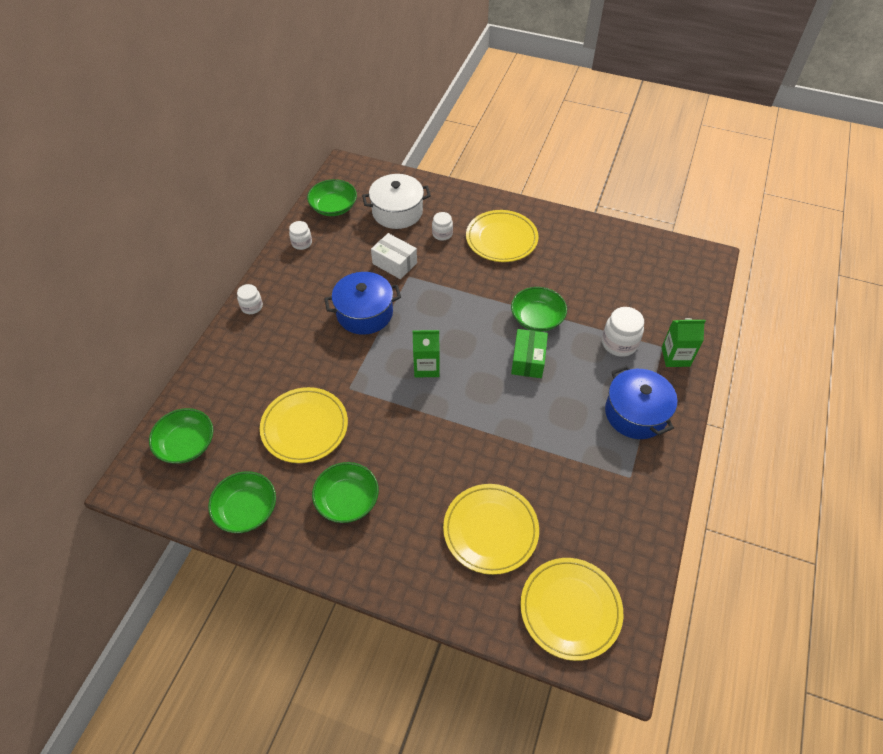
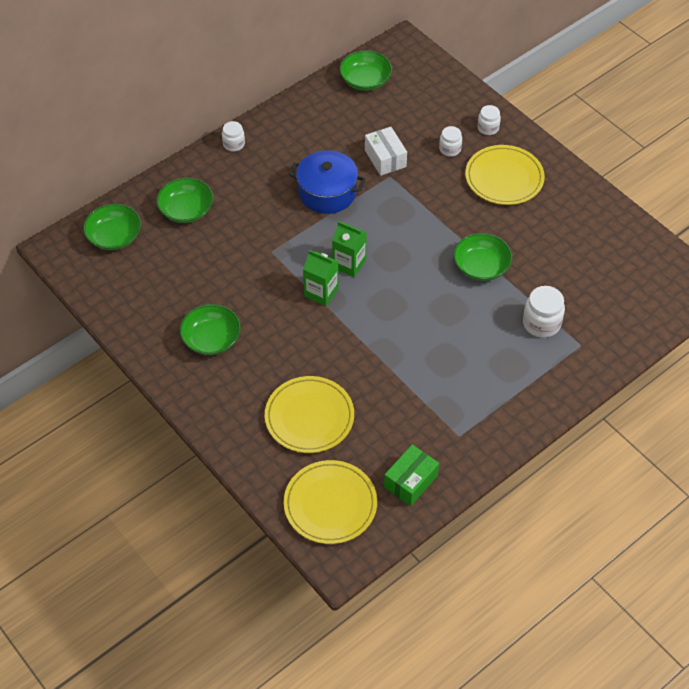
camera: 30 degrees right, 0 degrees up
(246, 509) = (130, 308): green bowl -> green bowl (186, 210)
(302, 243) = (313, 103): white jar -> white jar (488, 128)
(304, 427) = (214, 266): yellow plate -> none
(397, 212) = (422, 109): white pot -> none
(528, 360) = (444, 299): green box -> green box (410, 481)
(635, 413) = (506, 389): blue pot -> none
(675, 357) = (586, 359): green carton -> green carton (321, 292)

